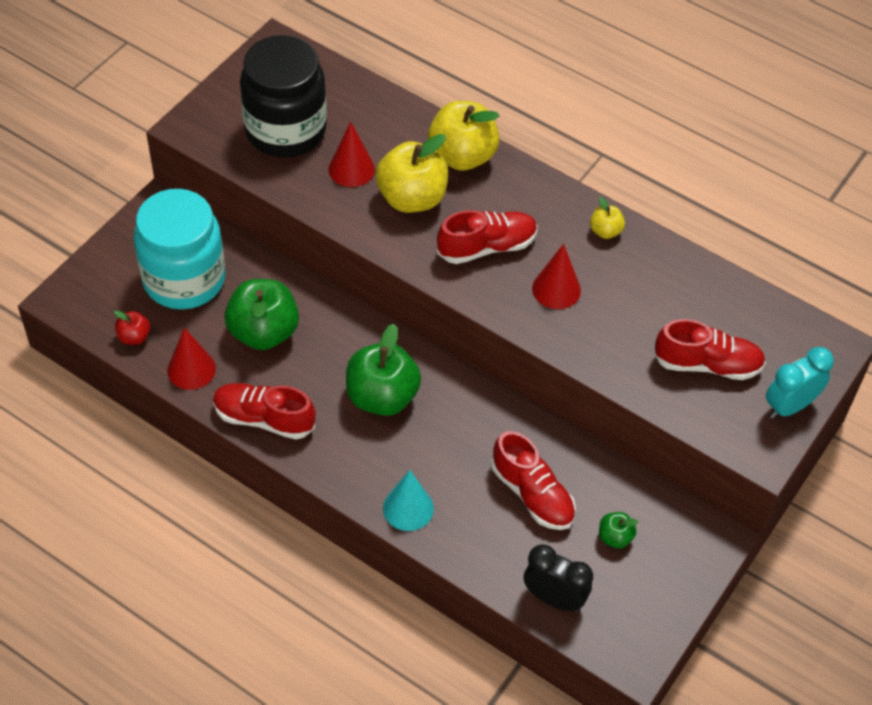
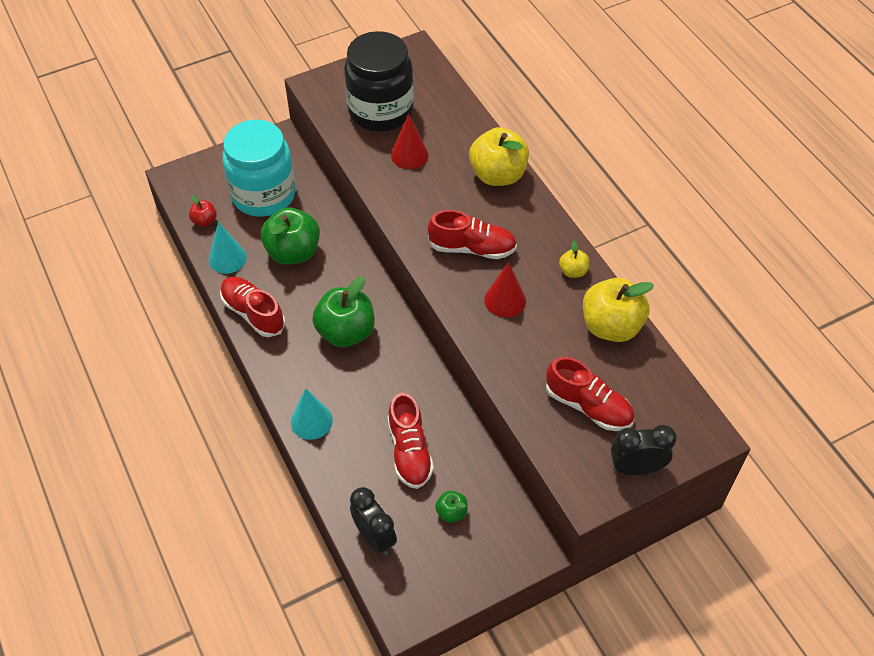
camera: 30 degrees right, 0 degrees up
(191, 369) = (227, 258): red cone -> turquoise cone
(412, 198) = (439, 192): yellow apple -> yellow apple (611, 326)
(789, 406) = (636, 468): turquoise clock -> black clock

